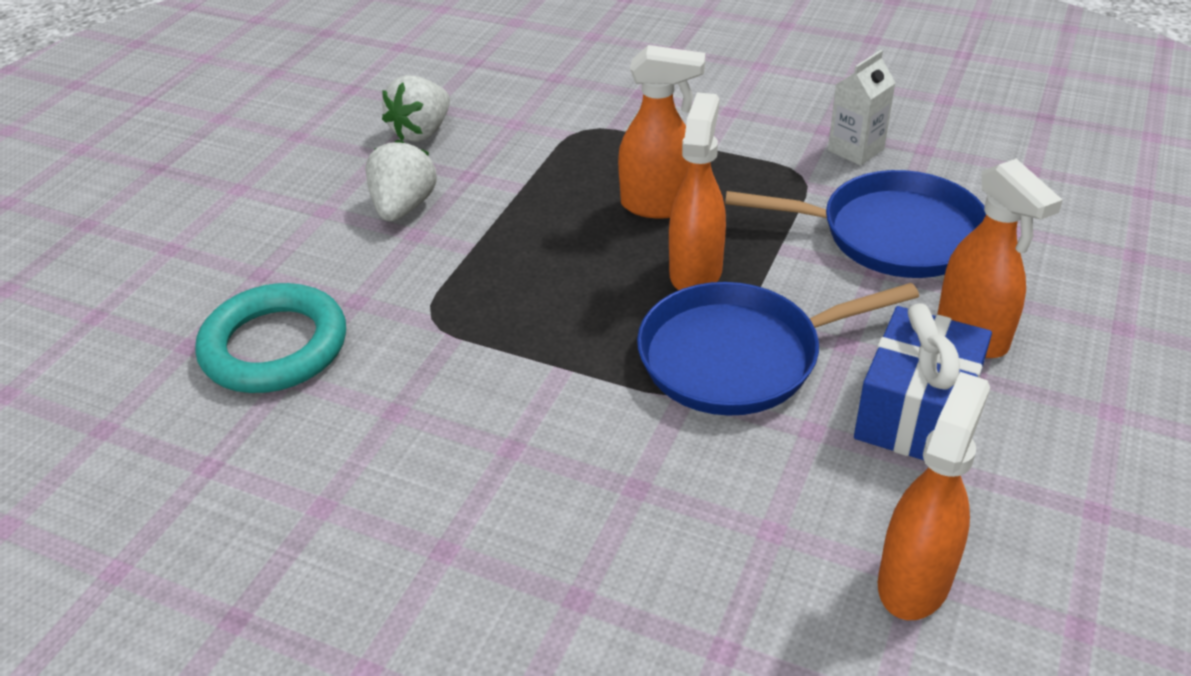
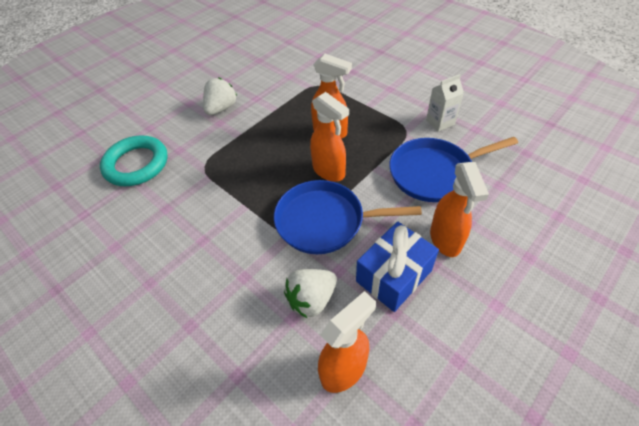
camera: 20 degrees right, 10 degrees up
(422, 132) = (248, 73): white strawberry -> white strawberry (312, 299)
(696, 272) = (329, 171): orange spray bottle -> orange spray bottle turned 105 degrees clockwise
(892, 234) = (434, 173): blue pan -> blue pan turned 135 degrees clockwise

